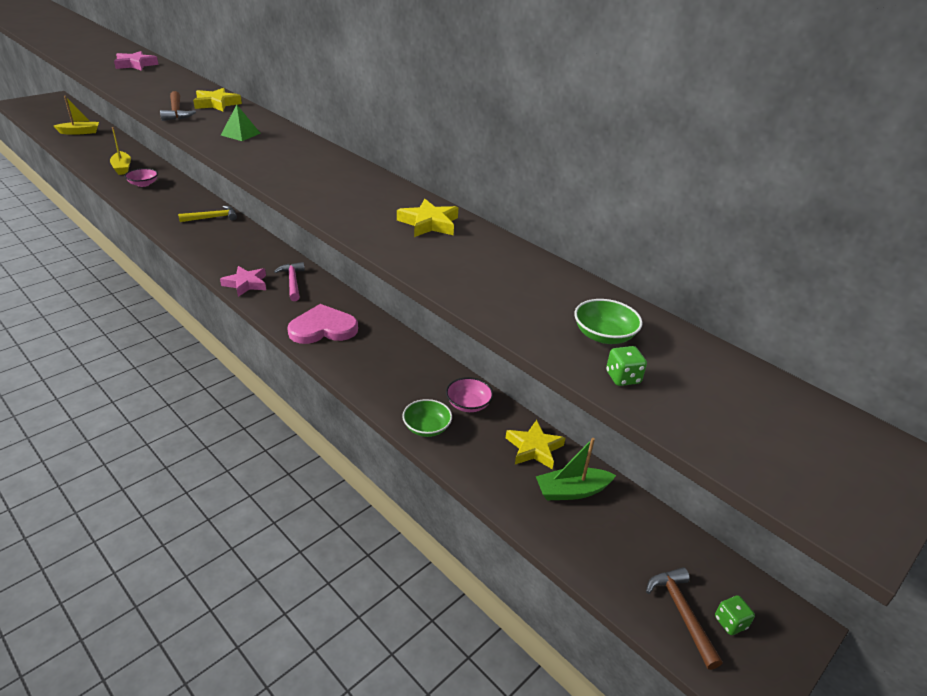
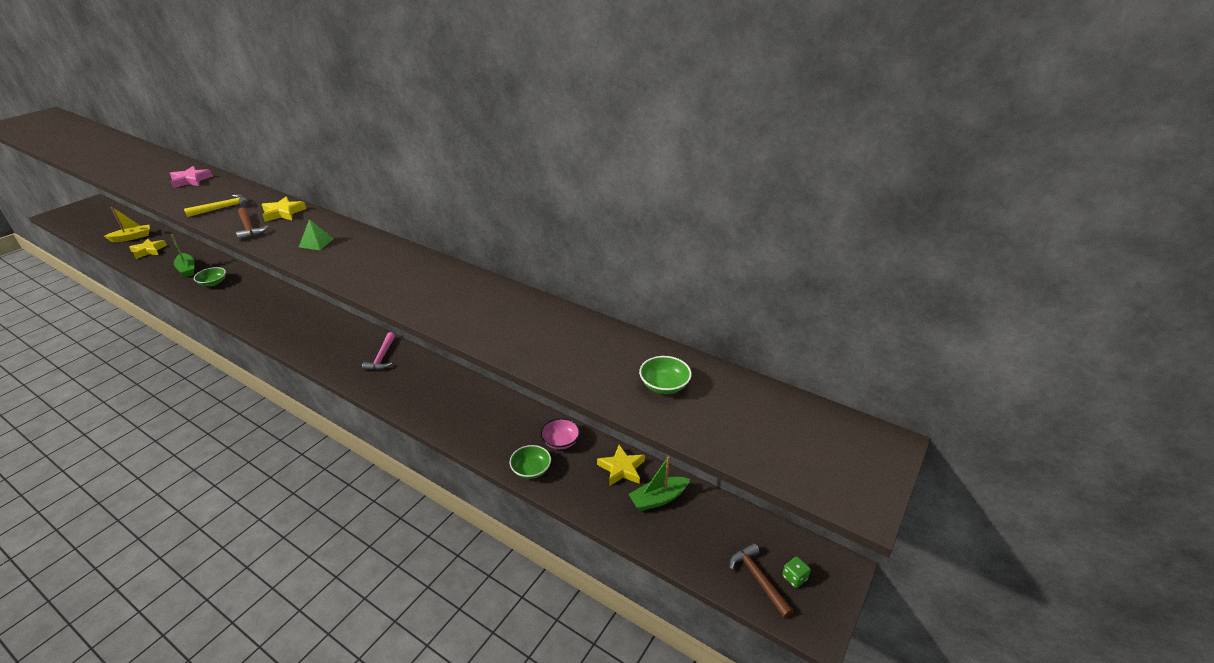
camera: 10 degrees left, 0 degrees up
(122, 168) = (187, 269): yellow boat -> green boat
(143, 184) = (213, 283): pink bowl -> green bowl
(212, 218) = (290, 306): yellow hammer -> yellow hammer (222, 208)
(246, 284) = (340, 367): pink star -> none
(292, 282) = (382, 357): pink hammer -> pink hammer turned 150 degrees counterclockwise
(323, 328) = (420, 396): pink heart -> none
(429, 223) = (505, 306): yellow star -> yellow star (149, 250)
(623, 378) = (685, 419): green dice -> none

